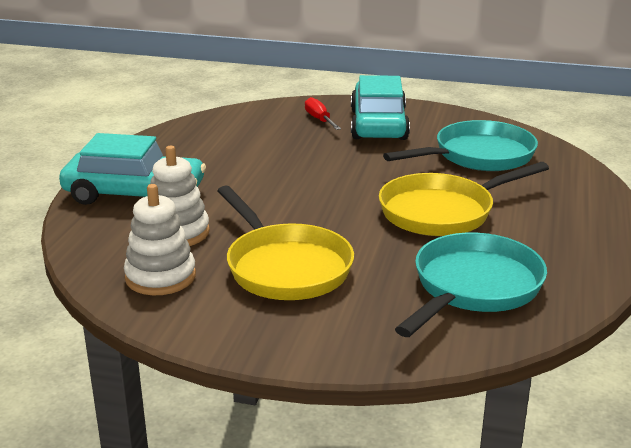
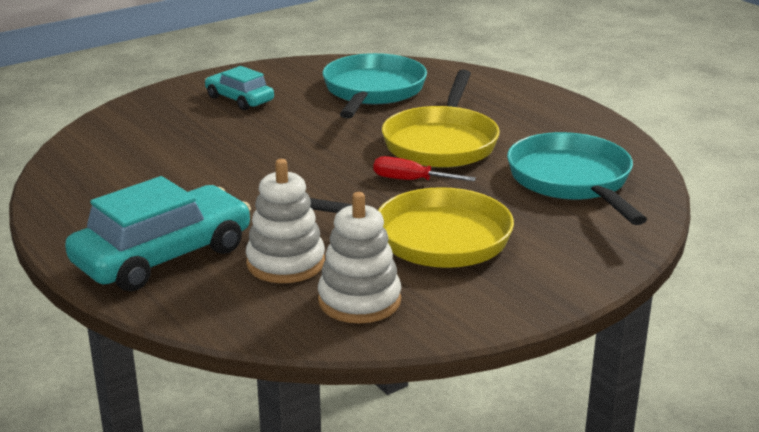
camera: 50 degrees left, 0 degrees up
(319, 120) = (177, 116): red screwdriver -> red screwdriver (411, 180)
(378, 124) = (239, 99): turquoise car -> turquoise car, size x0.56

